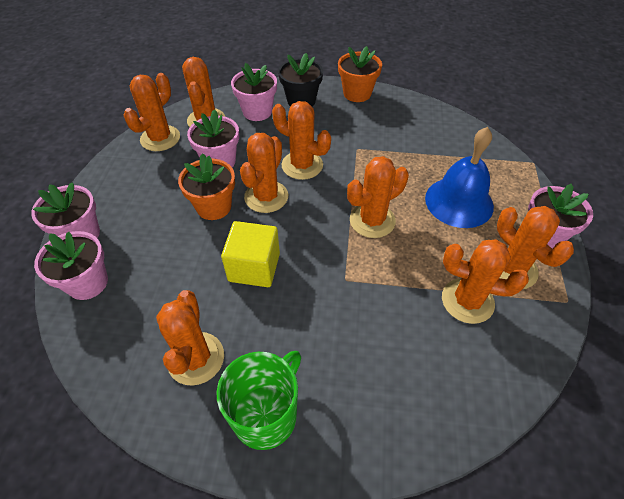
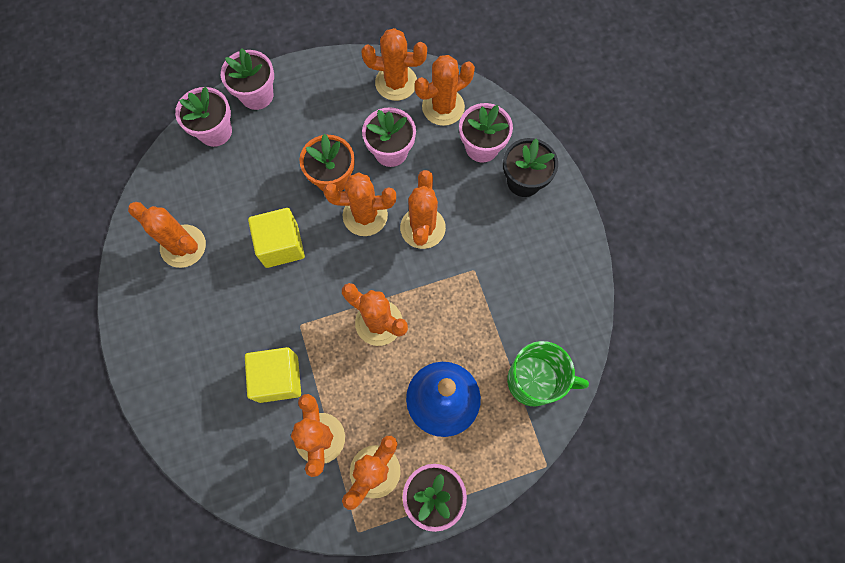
camera: 65 degrees right, 20 degrees up
(196, 358) = (183, 246): orange cactus -> orange cactus turned 60 degrees clockwise
(266, 415) = (159, 317): green mug -> green mug (534, 381)
(357, 93) = (570, 233): orange flower pot -> none
(393, 316) = (278, 378): none -> yellow cube

